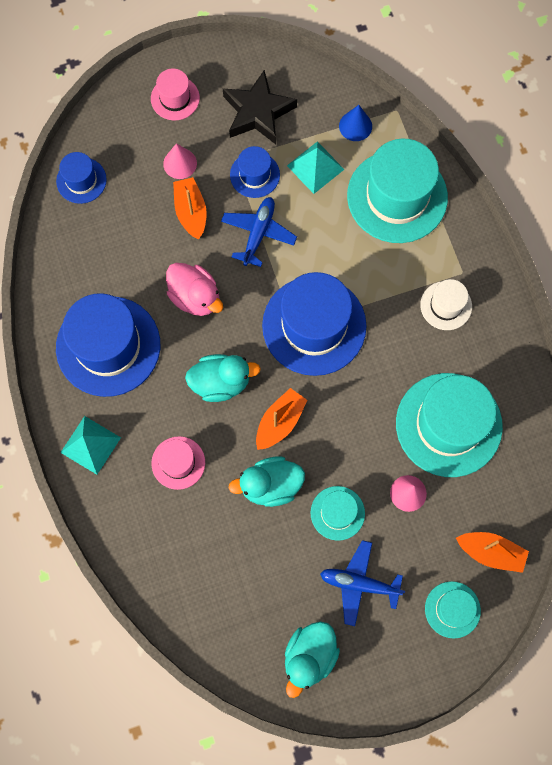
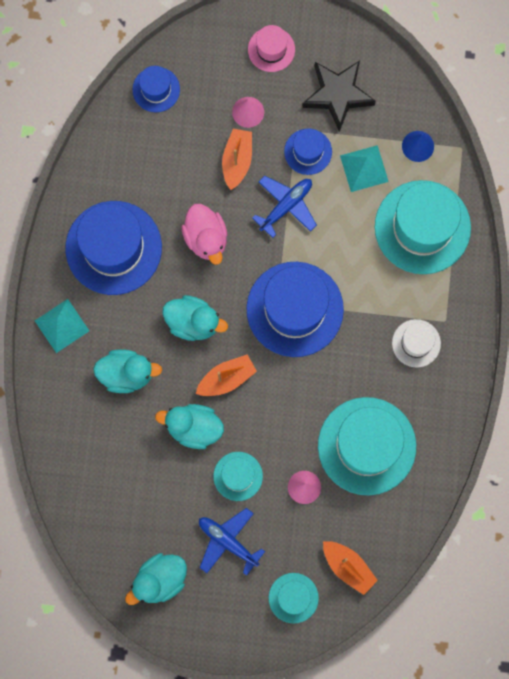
camera: 25 degrees right, 5 degrees up
(178, 463) = (127, 374): pink hat -> turquoise duck

